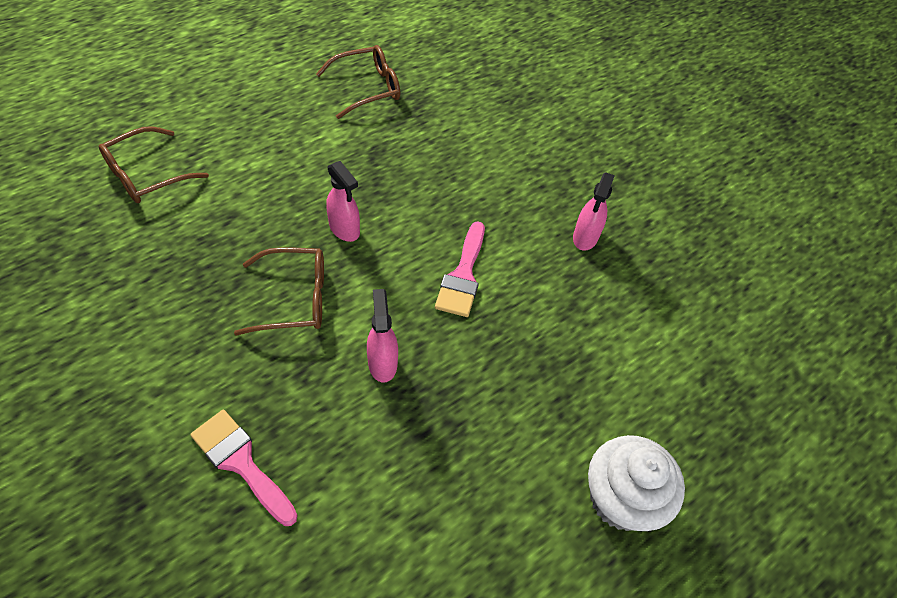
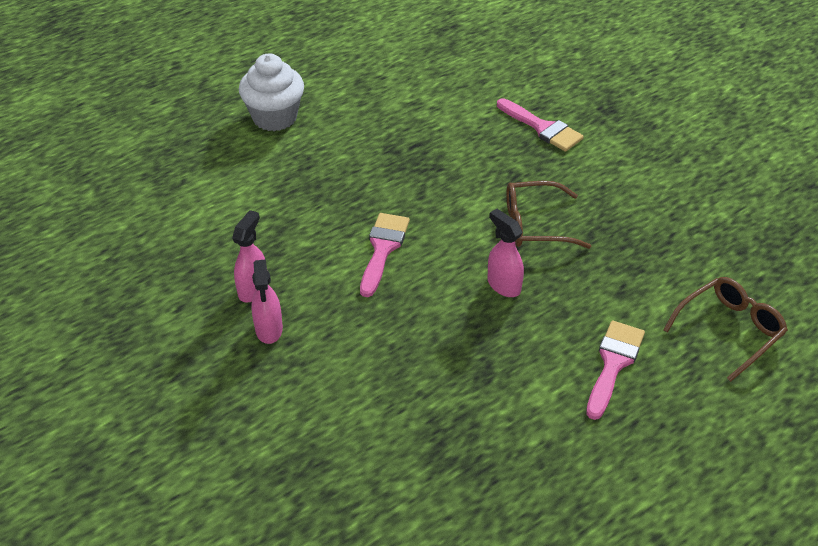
camera: 175 degrees left, 10 degrees down
(264, 153) = (613, 364): none -> pink brush
(367, 88) = (511, 470): brown glasses -> none
(382, 363) = (451, 184): pink spray bottle -> pink spray bottle (269, 329)

